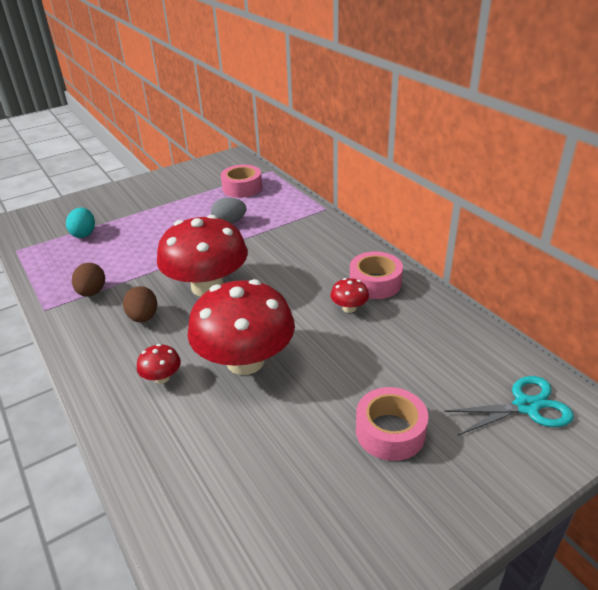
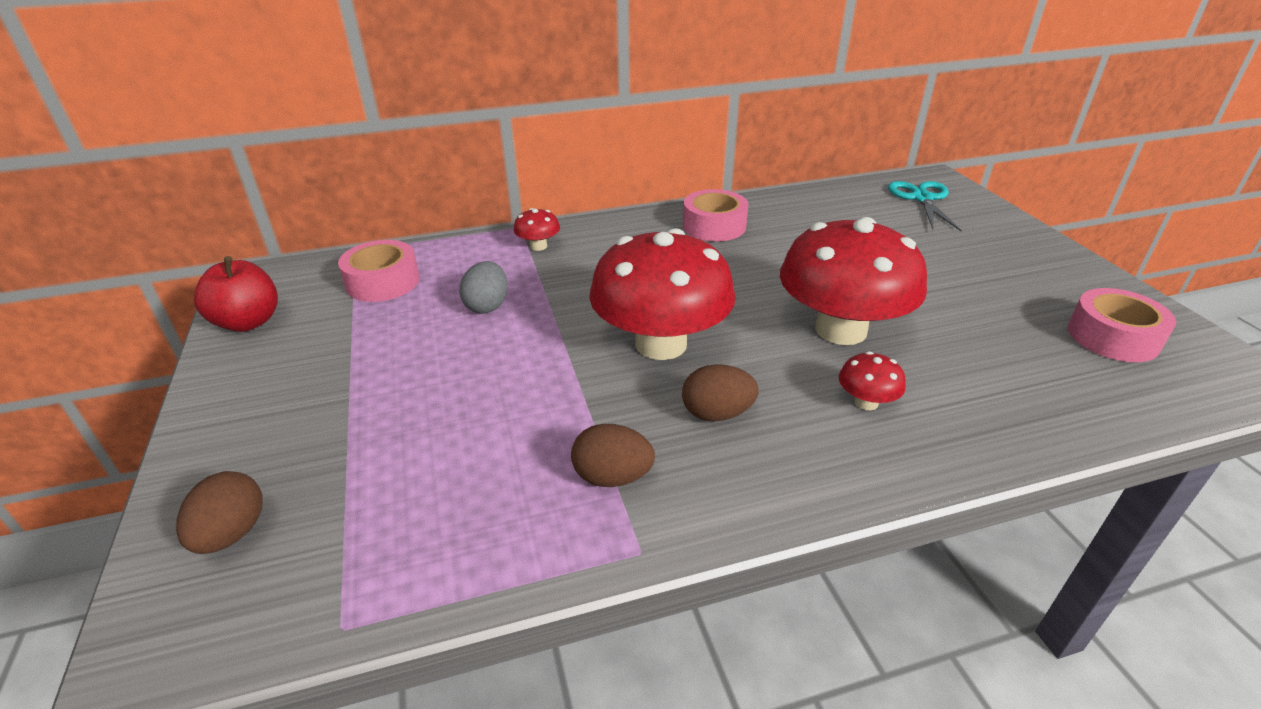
camera: 75 degrees left, 0 degrees up
(62, 215) = (232, 534): none -> brown egg
(84, 234) = (368, 491): turquoise egg -> none
(195, 169) = (248, 322): none -> red apple
(349, 308) = (756, 248): red mushroom -> red mushroom (538, 246)
(390, 431) = (957, 261): pink tape -> pink tape (1113, 337)

